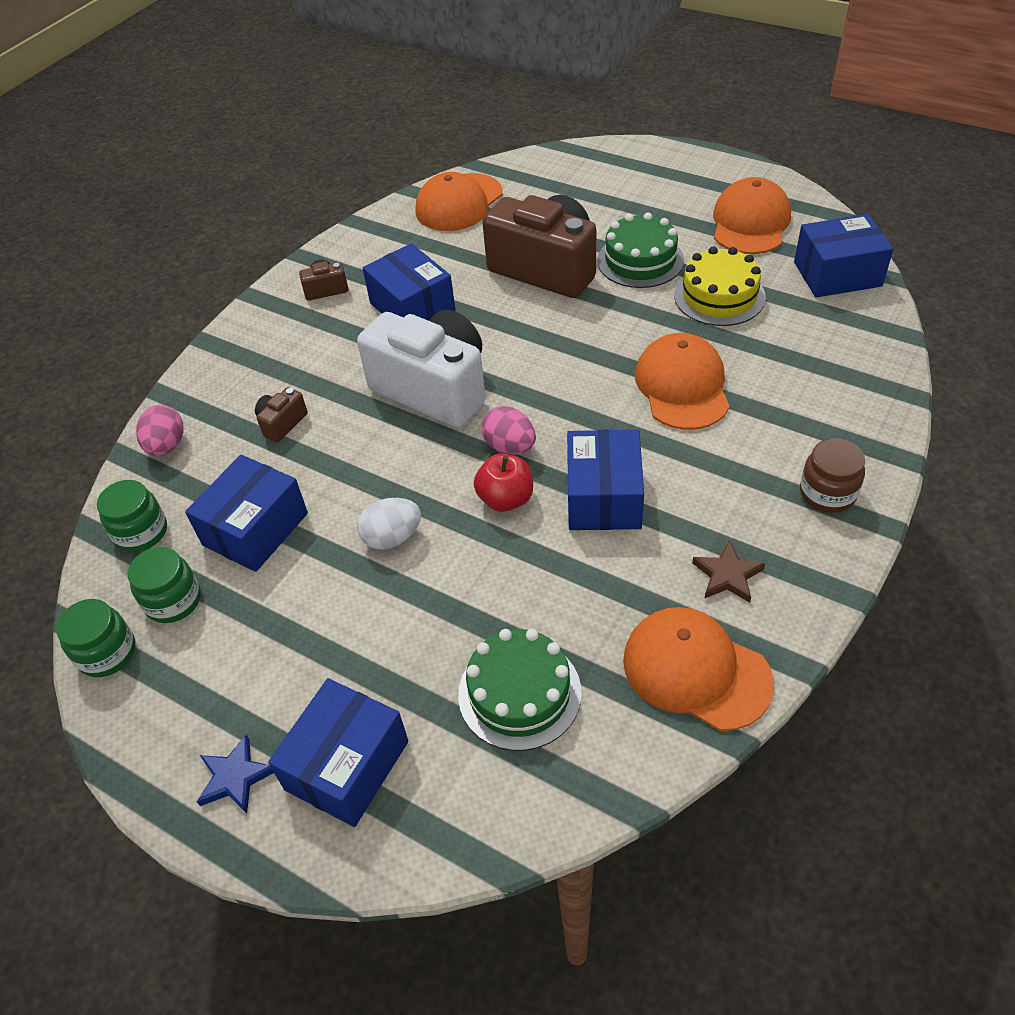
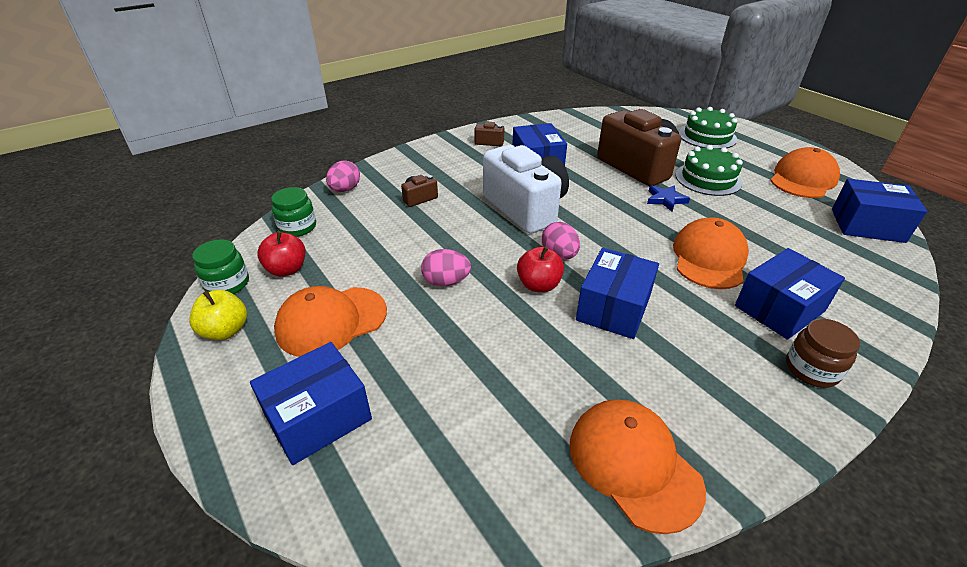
camera: 20 degrees right, 10 degrees down
(156, 714) = (225, 331): none -> yellow apple
(173, 601) = (287, 269): green jar -> red apple
(235, 777) = (241, 392): blue star -> blue star (665, 199)
(255, 529) = (363, 247): blue box -> blue box (779, 308)
(392, 537) = (446, 282): white egg -> pink egg
(459, 203) = (597, 122): orange cap -> orange cap (331, 321)
(519, 693) = (475, 420): green cake -> green cake (707, 136)
(719, 296) = (761, 213): yellow cake -> none
(727, 575) = (694, 399): brown star -> none

